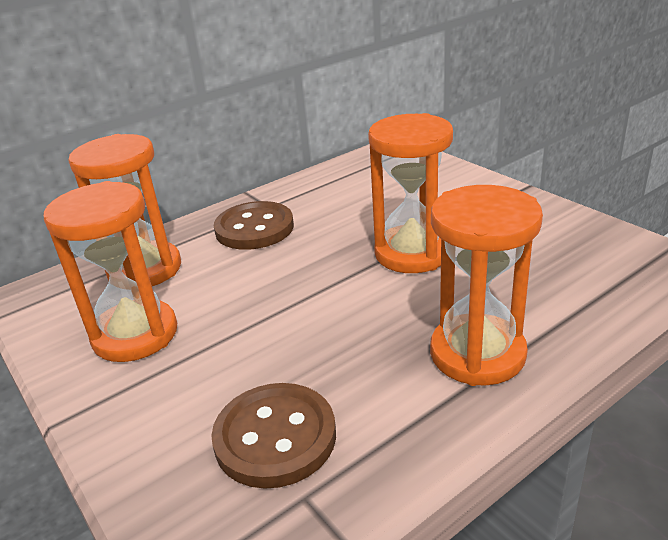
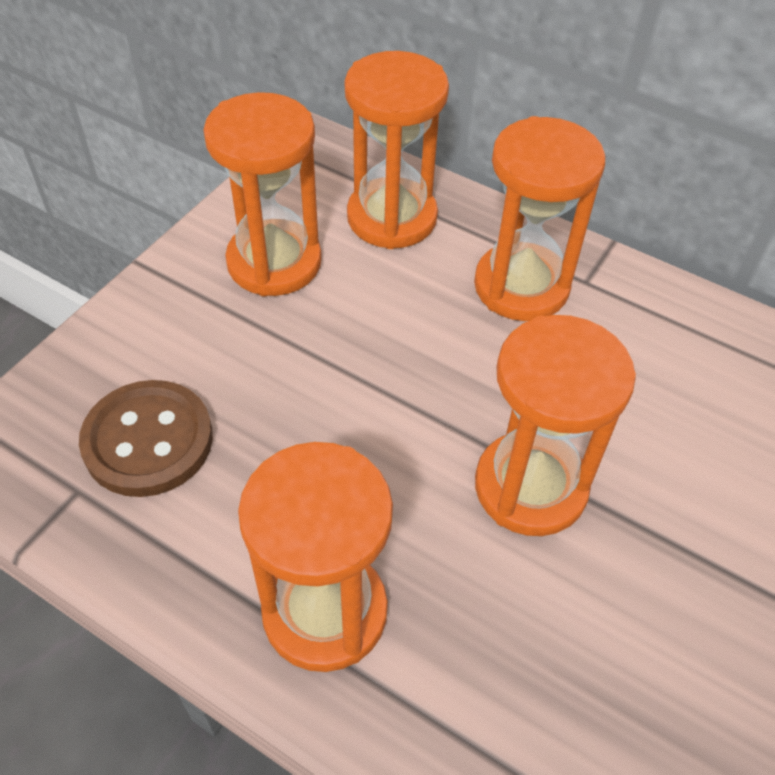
camera: 65 degrees right, 20 degrees up
(254, 228) = (521, 286): brown button -> orange hourglass

